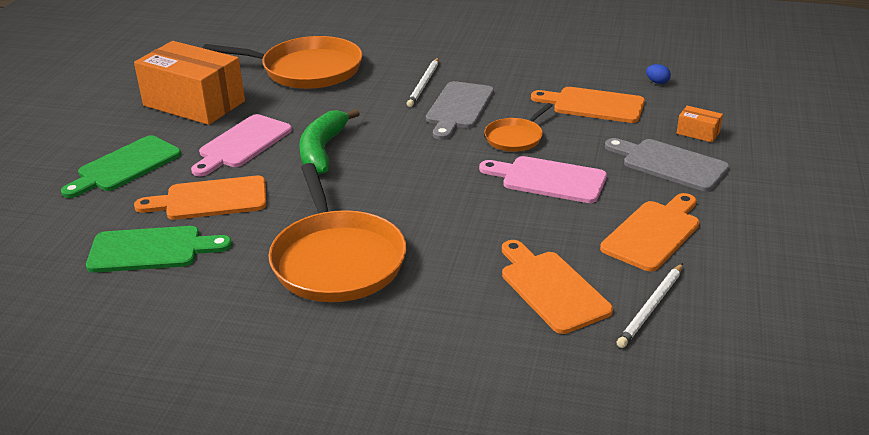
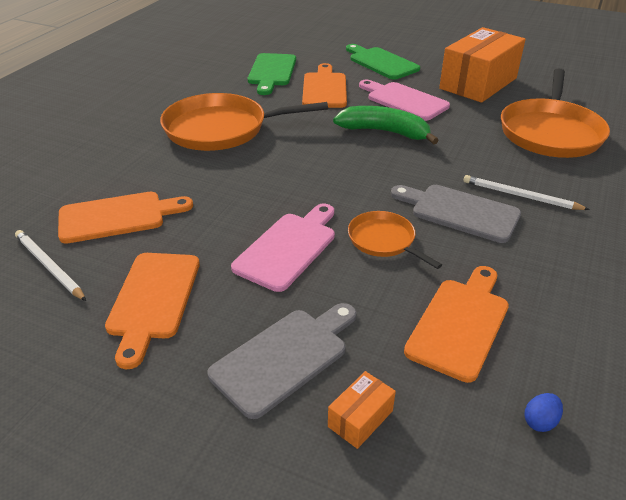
camera: 100 degrees right, 5 degrees up
(653, 233) = (153, 299): orange cutting board -> orange cutting board turned 45 degrees clockwise

